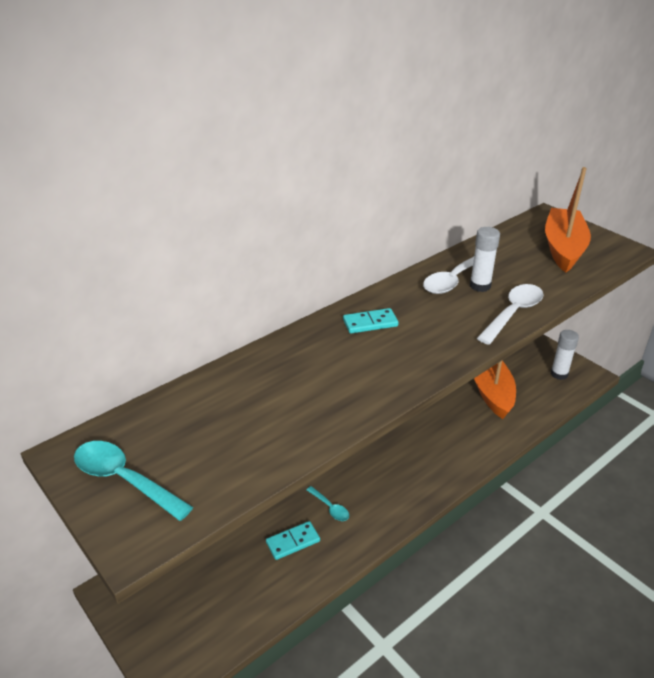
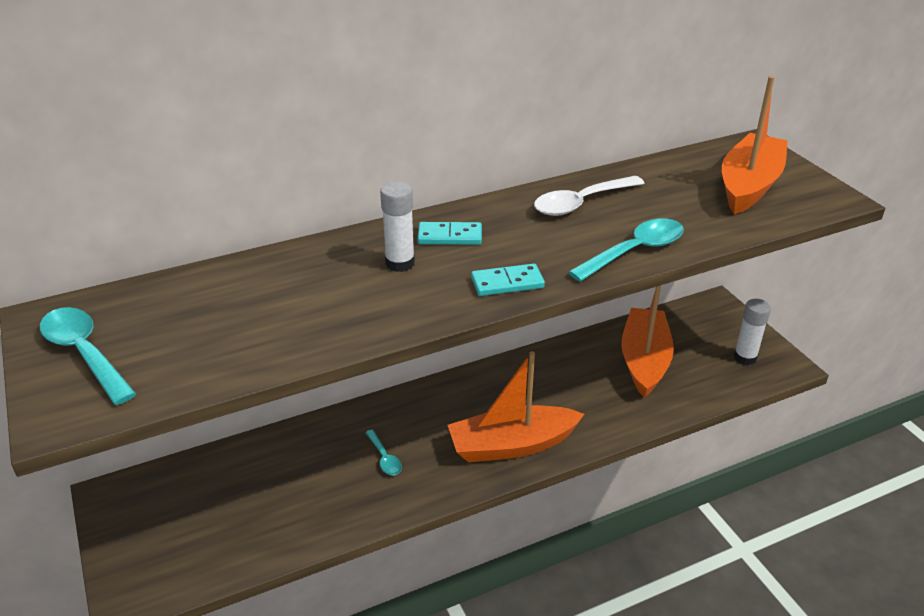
camera: 15 degrees right, 0 degrees up
(293, 542) = (325, 486): turquoise domino -> turquoise domino (507, 283)
(423, 476) = (512, 445): none -> orange boat
(480, 286) = (611, 214): white glue stick -> white glue stick (400, 263)
(513, 313) = (635, 251): white spoon -> turquoise spoon

